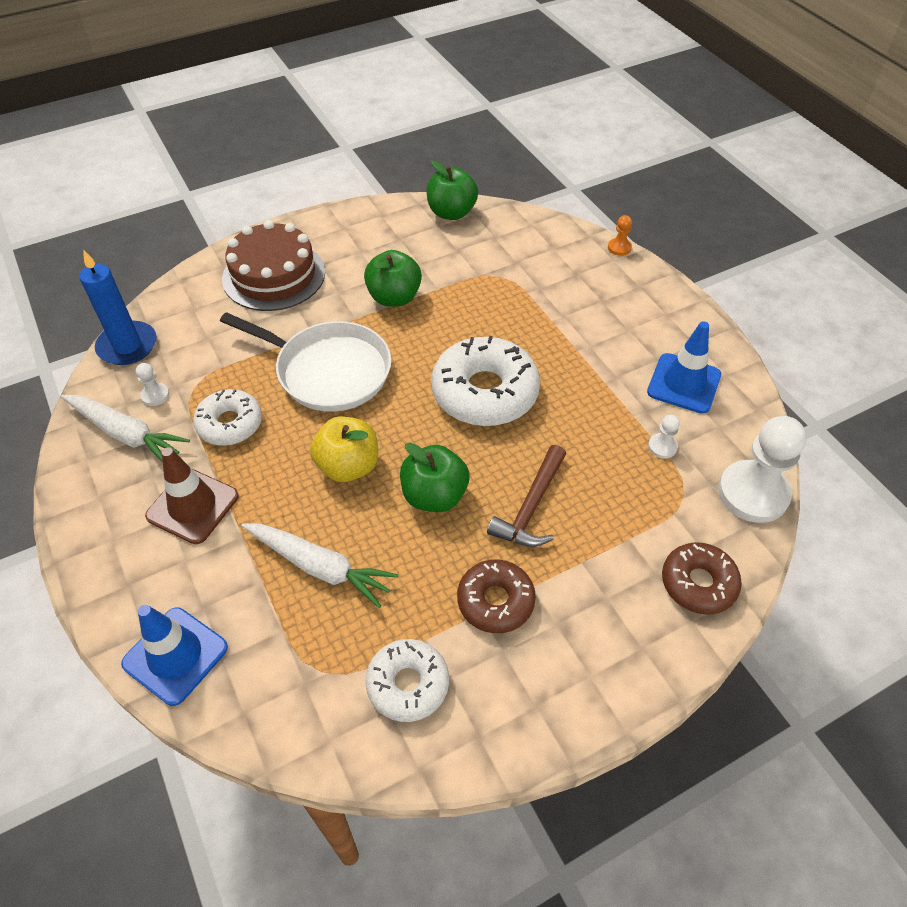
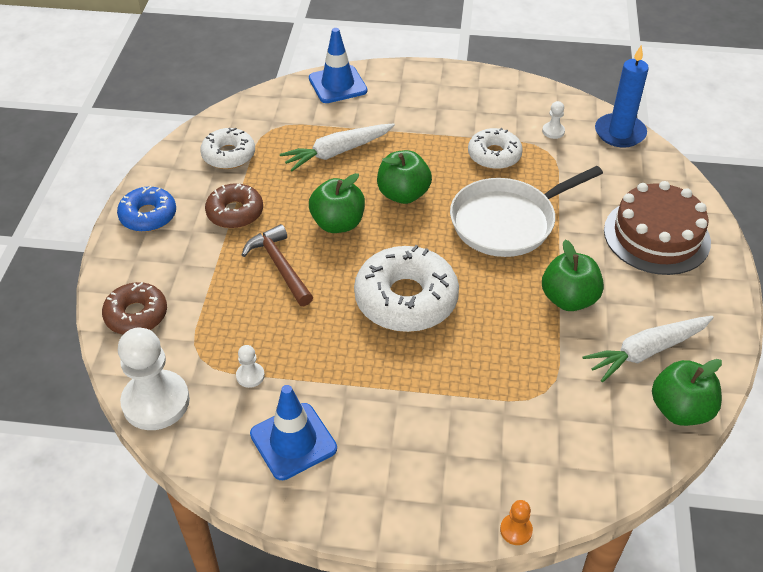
camera: 125 degrees right, 5 degrees down
(126, 434) = (525, 110): white carrot -> white carrot (646, 351)
(192, 506) = (435, 119): brown traffic cone -> none
(348, 466) = (403, 194): yellow apple -> green apple
(575, 690) = (148, 216): none -> blue donut

